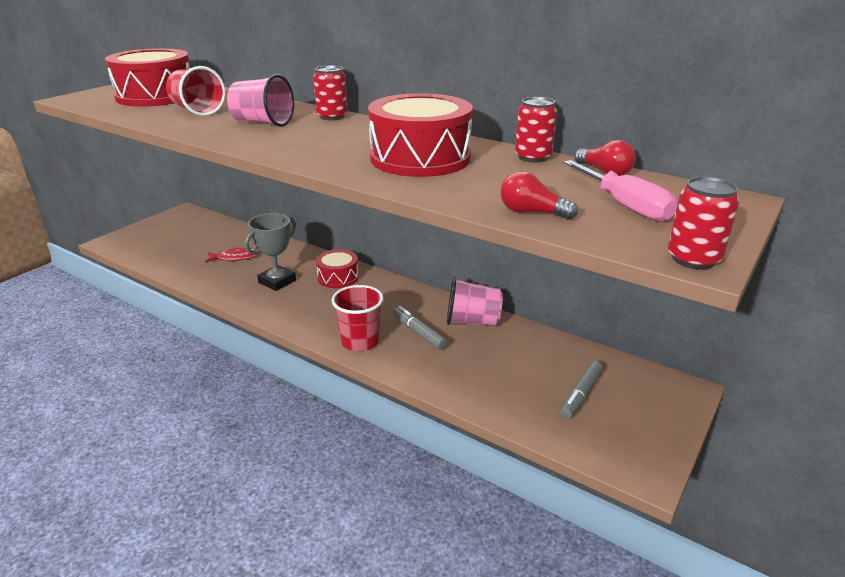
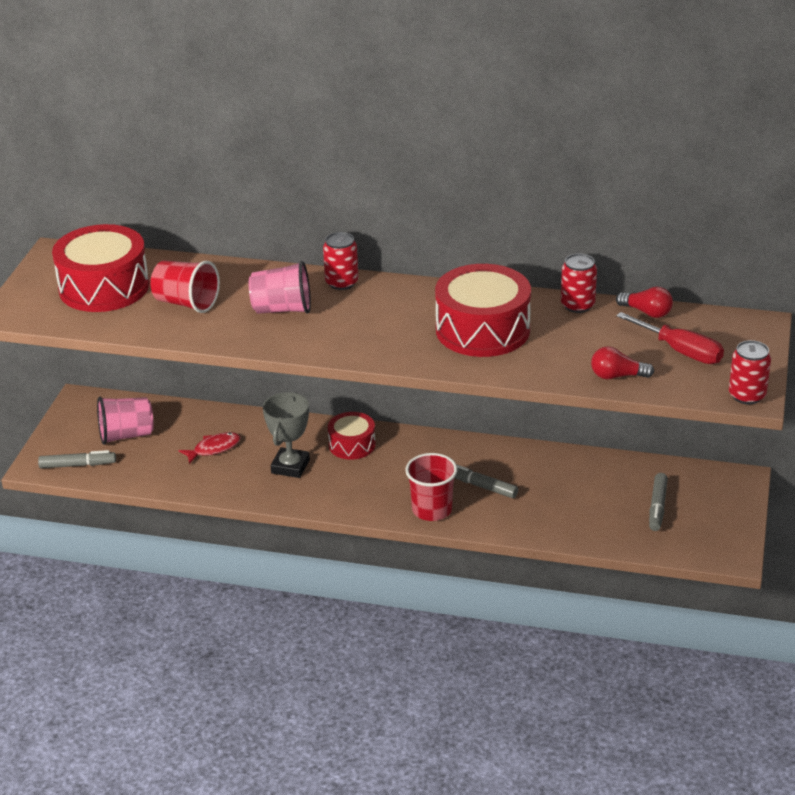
camera: 20 degrees left, 5 degrees up
(135, 247) = (78, 465): none -> grey marker
(472, 321) = (524, 460): pink cup -> pink cup (126, 435)
(625, 205) = (680, 351): pink screwdriver -> red screwdriver

